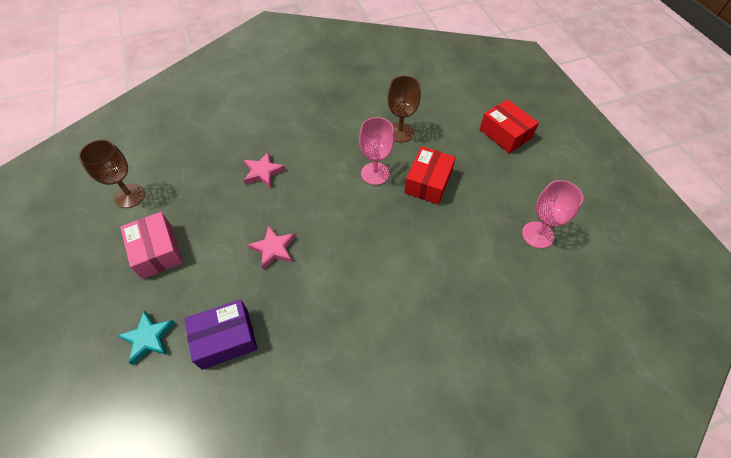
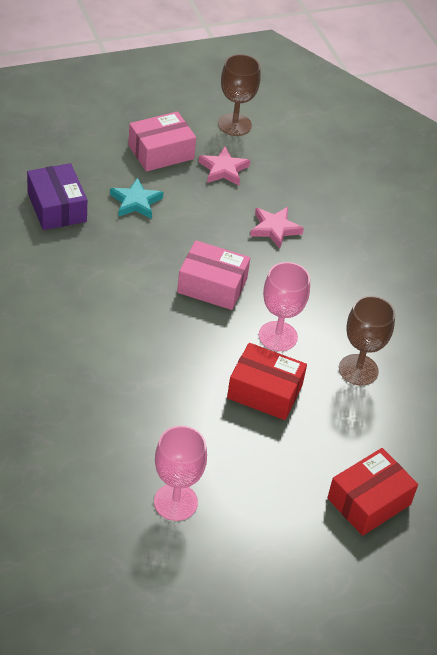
camera: 85 degrees right, 10 degrees down
(148, 338) = (63, 156): turquoise star -> turquoise star (136, 202)
(273, 249) = (161, 240): pink star -> pink star (223, 169)
(326, 213) = (212, 286): none -> pink box

